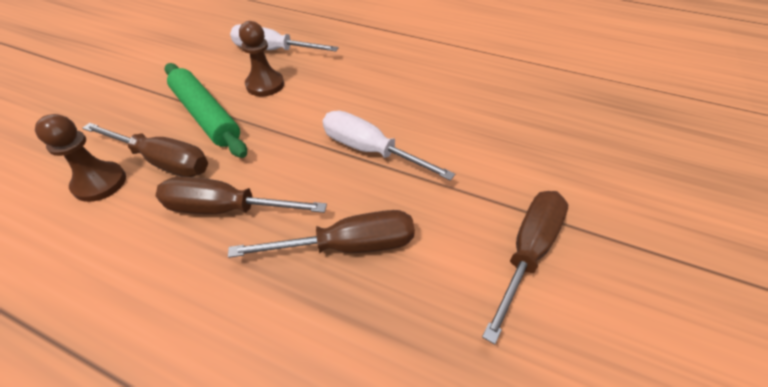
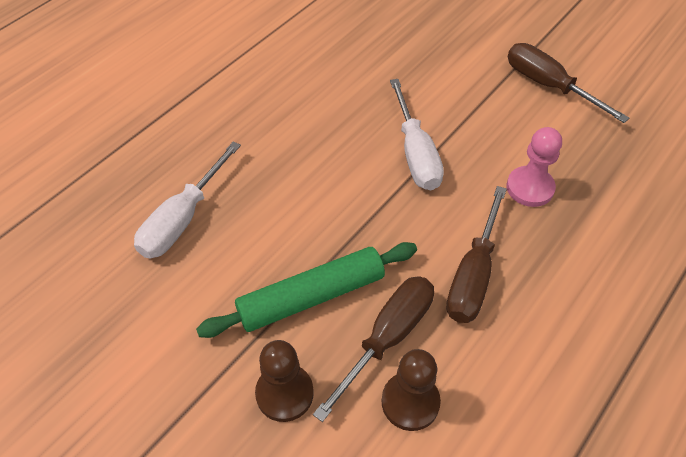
camera: 75 degrees left, 5 degrees up
(265, 85) = (265, 232): brown pawn -> brown pawn (284, 393)
(348, 246) = (530, 188): brown screwdriver -> pink pawn
(370, 150) = (415, 153): white screwdriver -> white screwdriver turned 60 degrees counterclockwise

